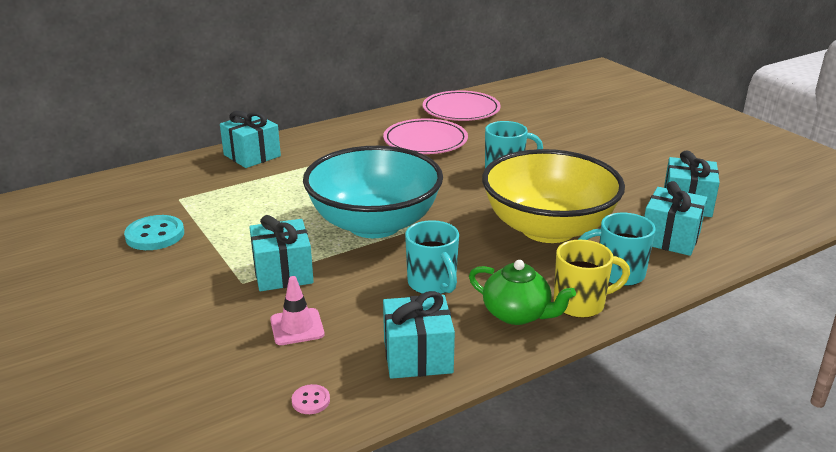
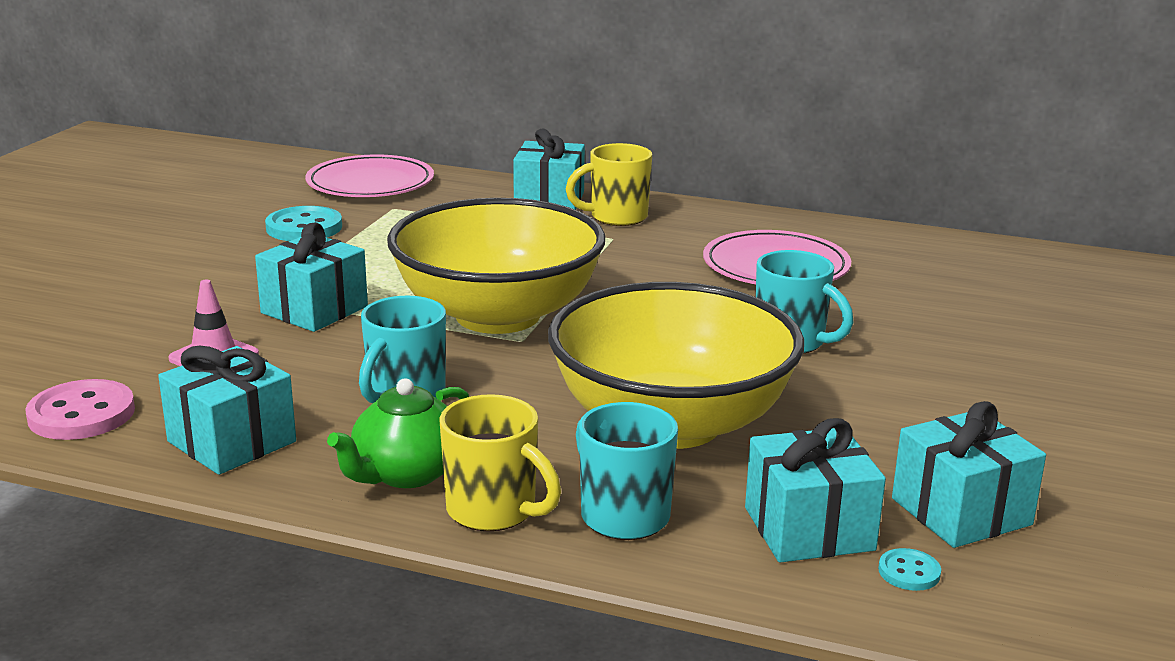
camera: 50 degrees right, 5 degrees down
(306, 149) = (616, 217): none -> yellow mug
(311, 401) = (81, 414): pink button -> pink button, size x2.01
(374, 224) = (498, 315): turquoise bowl -> yellow bowl
(461, 110) = (919, 255): pink plate -> pink plate (370, 183)
(517, 314) = (406, 473): green teapot -> green teapot turned 45 degrees clockwise
(721, 233) = (909, 572): none -> turquoise button

